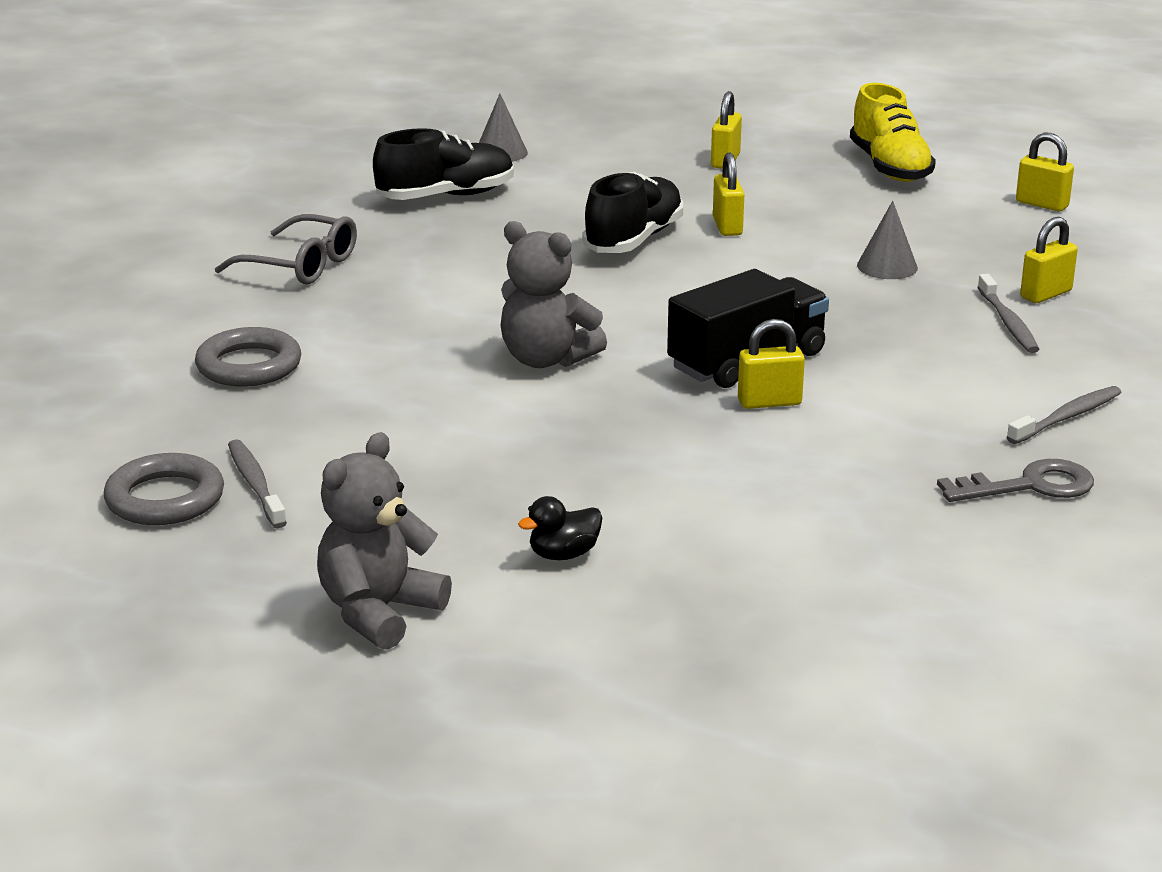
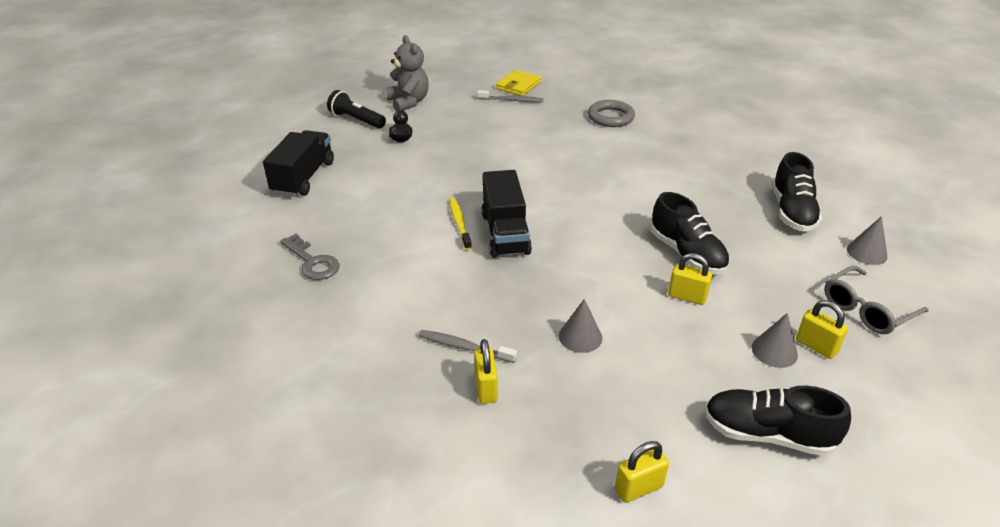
camera: 120 degrees right, 10 degrees up
(165, 498) = (518, 85): grey ring -> yellow wallet
(300, 265) = (712, 149): grey glasses -> grey glasses (867, 309)
(536, 648) = (356, 120): none -> black flashlight
(546, 359) = (557, 181): grey teddy bear -> none
(762, 176) = (774, 351): none -> grey cone
(769, 402) = (459, 223): yellow padlock -> yellow toothbrush
(835, 606) = (303, 178): none -> black truck
(890, 167) = (767, 434): yellow shoe -> black shoe
(1029, 486) = (312, 262): grey key -> grey key turned 60 degrees counterclockwise
(1067, 417) = (349, 308): grey toothbrush -> none

